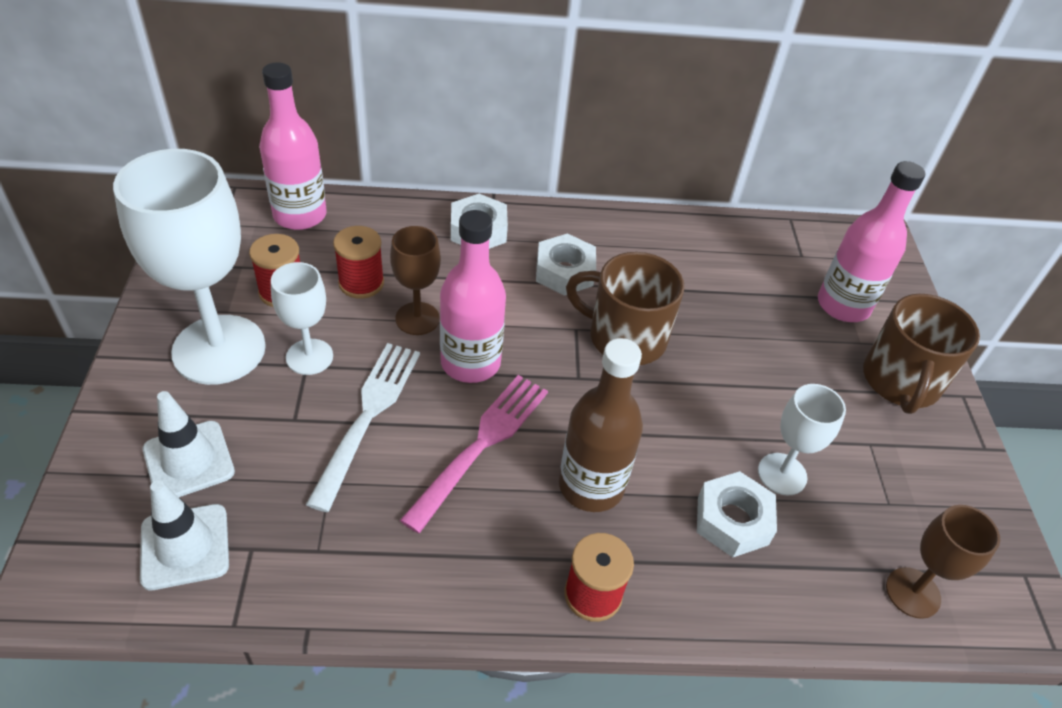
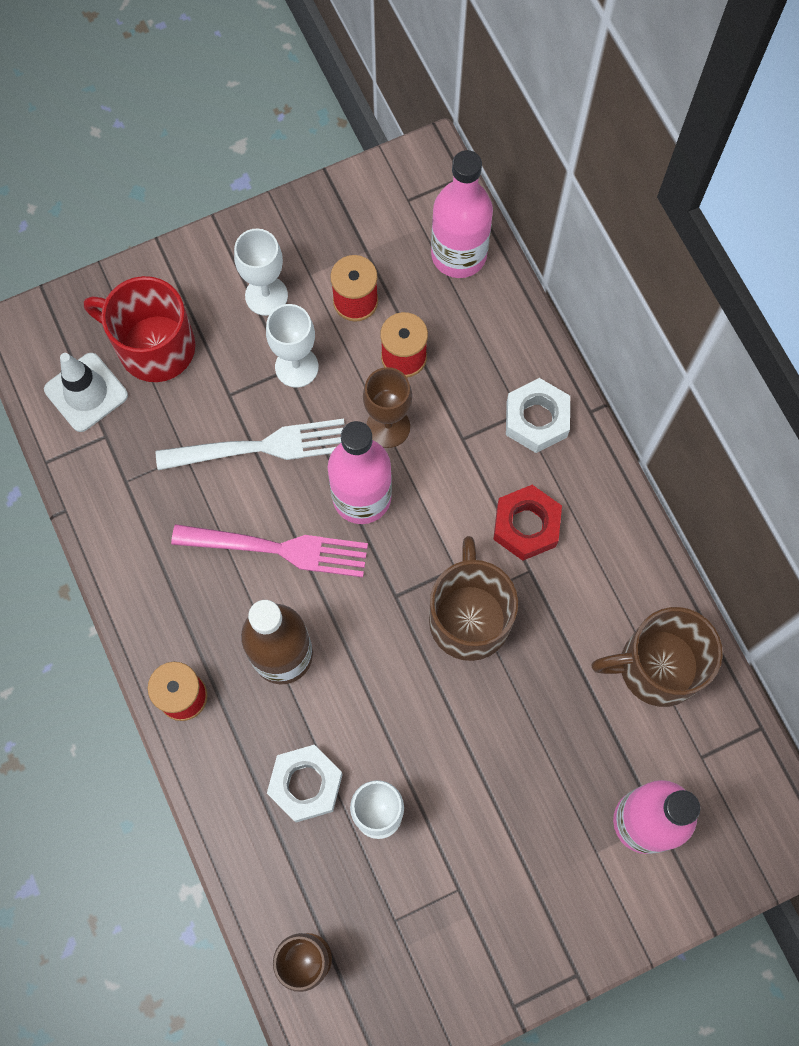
camera: 70 degrees right, 25 degrees up
(189, 460) = (154, 346): white traffic cone -> red mug
(219, 349) = (266, 296): white goblet -> white goblet, size x0.52
(564, 272) = (526, 526): white nut -> red nut
(900, 382) = (560, 905): brown mug -> brown mug (657, 666)

